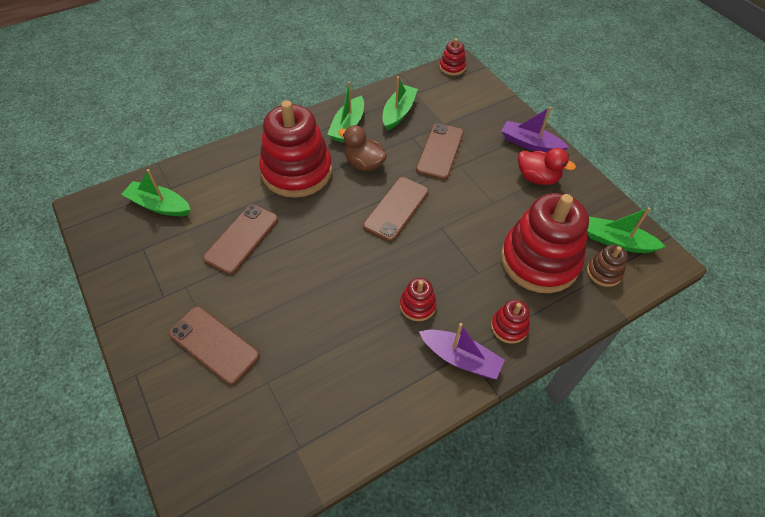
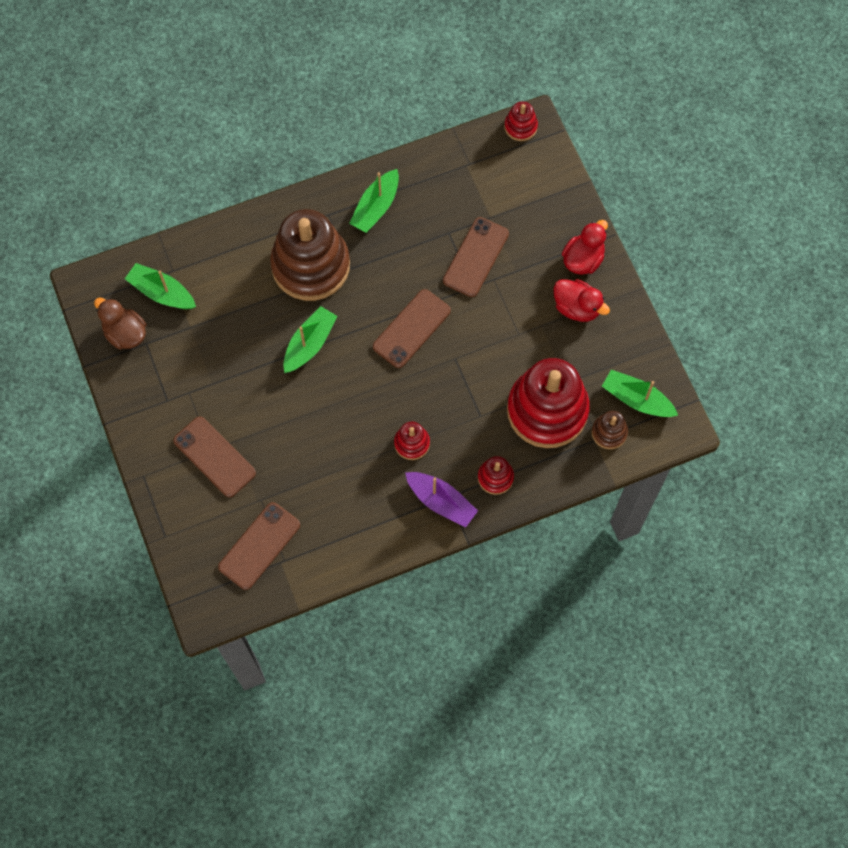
camera: 10 degrees right, 15 degrees up
(242, 238) = (246, 345): brown phone -> brown phone (259, 546)
(297, 171) = (311, 265): red stacking toy -> brown stacking toy
(364, 163) = (386, 264): brown duck -> brown duck (125, 333)
(398, 112) = (439, 193): green boat -> green boat (310, 344)
(530, 144) = (583, 259): purple boat -> red duck

